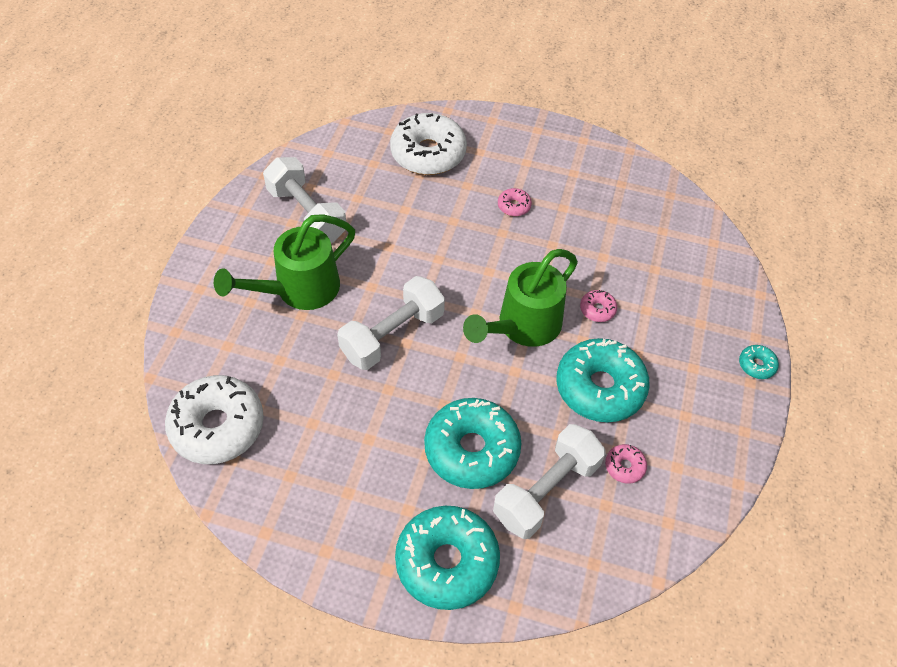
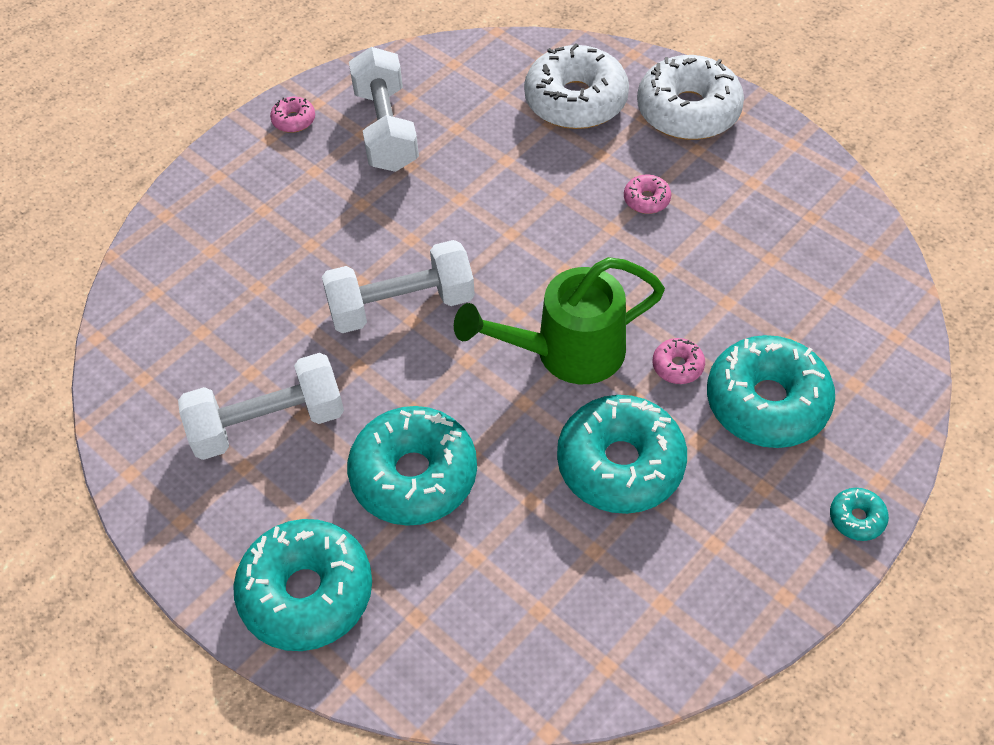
camera: 30 degrees right, 0 degrees up
(217, 426) = (148, 336): white donut -> white donut (688, 111)
(299, 290) = (325, 214): green watering can -> none
(546, 491) = (474, 562): white dumbbell -> white dumbbell (268, 423)
(624, 466) = (592, 573): pink donut -> pink donut (294, 120)
(664, 313) = (767, 402): none -> turquoise donut

